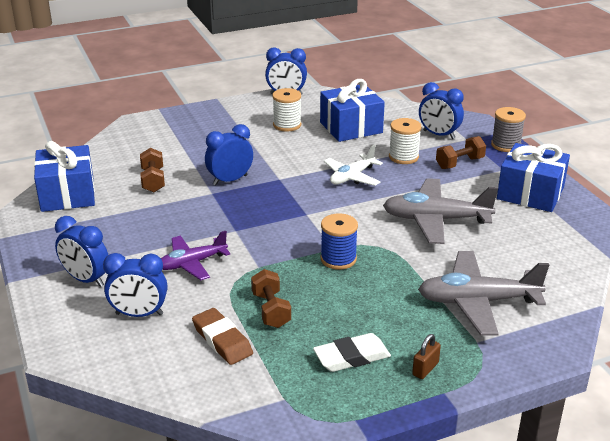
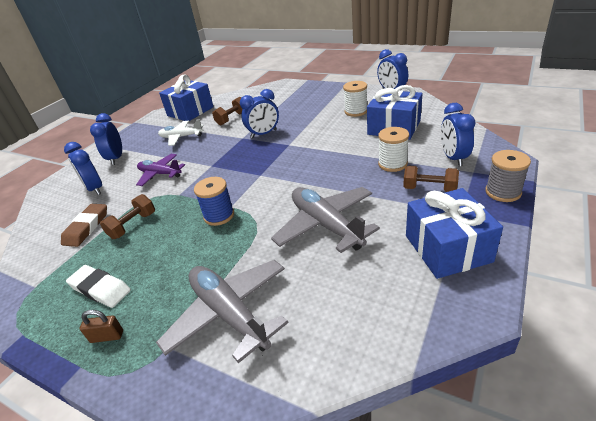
camera: 55 degrees right, 5 degrees up
(230, 180) = (263, 134): blue clock -> blue clock turned 135 degrees clockwise
(352, 177) = (330, 163): white plane -> white plane (181, 137)

